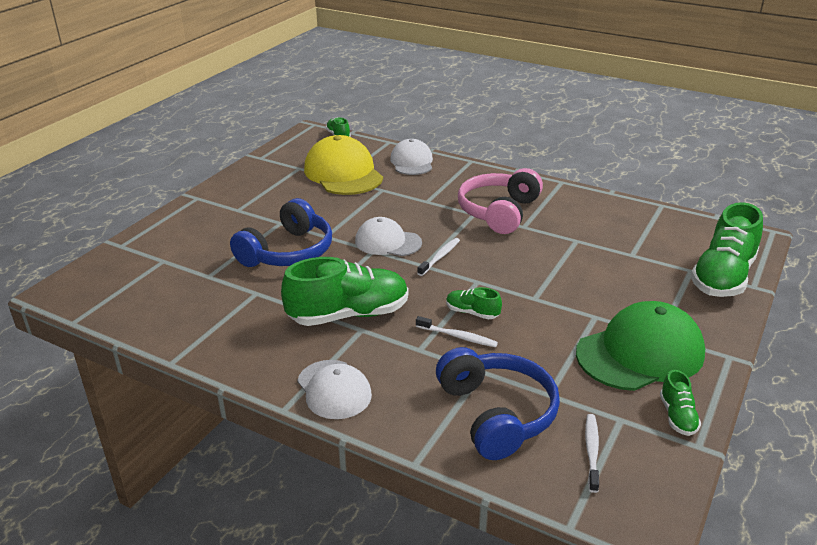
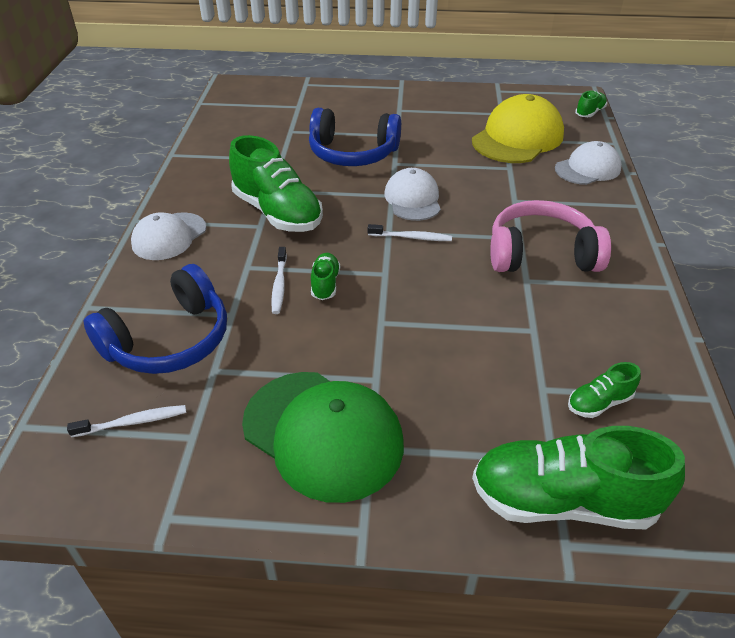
camera: 65 degrees right, 10 degrees up
(677, 416) = (214, 489): green shoe -> green shoe (599, 403)

